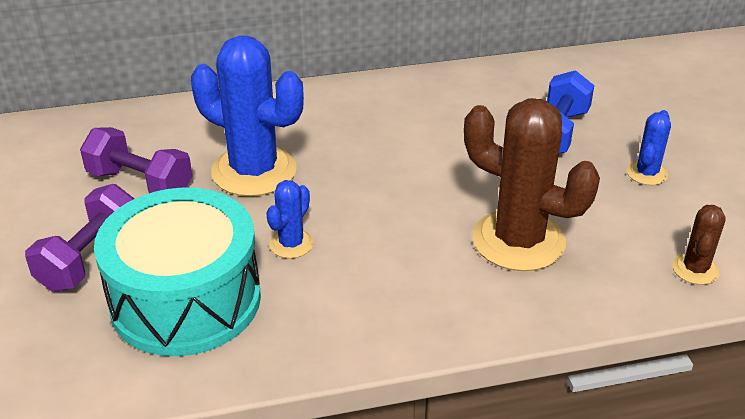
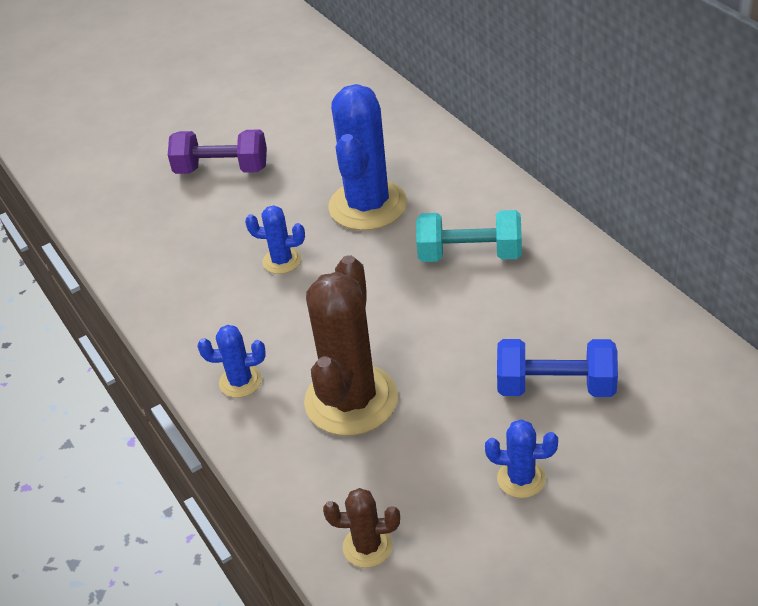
camera: 75 degrees right, 5 degrees up
(140, 183) = (319, 154): purple dumbbell -> none
(186, 300) = (195, 232): turquoise drum -> none
(373, 133) = (469, 254): none -> turquoise dumbbell
(455, 309) = (240, 381): none -> blue cactus

